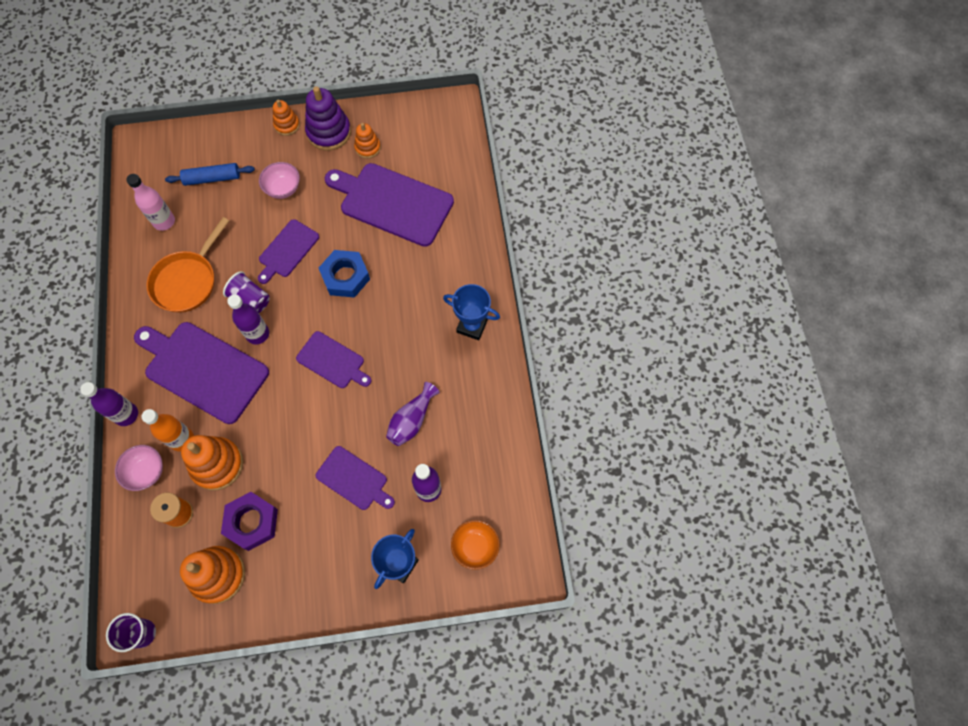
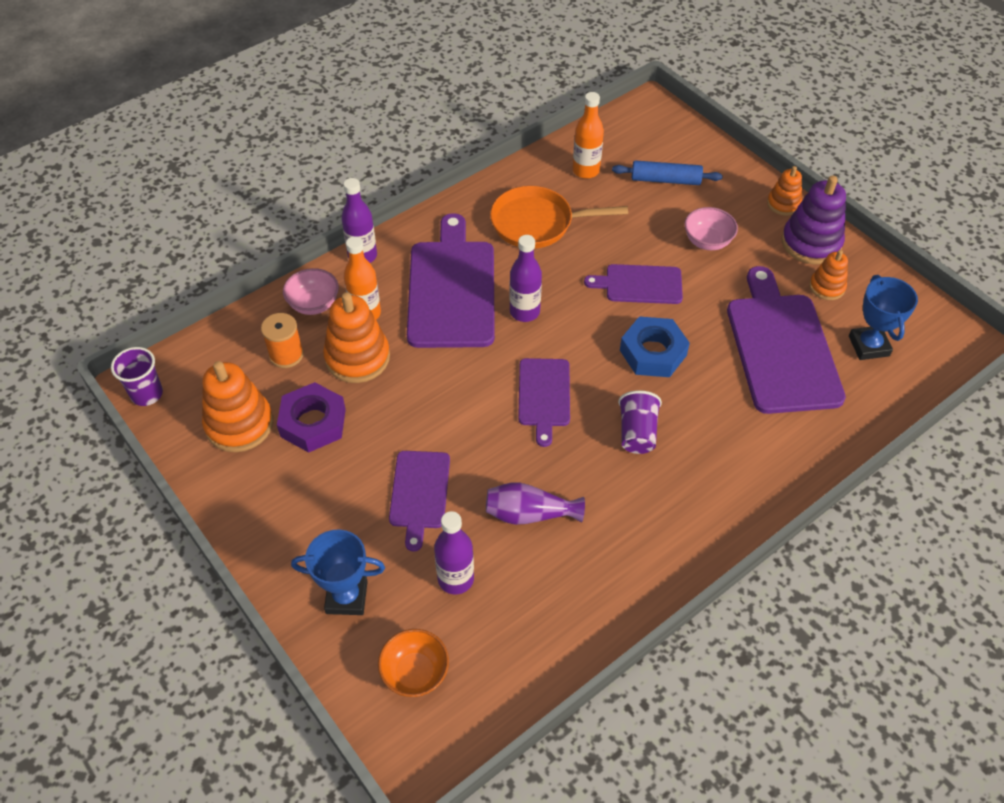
camera: 60 degrees right, 15 degrees down
(164, 221) = (586, 171): pink bottle -> orange bottle
(212, 178) = (665, 180): blue rolling pin -> blue rolling pin turned 45 degrees counterclockwise
(251, 299) = (559, 284): purple cup -> purple cup (637, 433)
(472, 326) = (695, 514): blue trophy -> blue trophy (868, 346)

